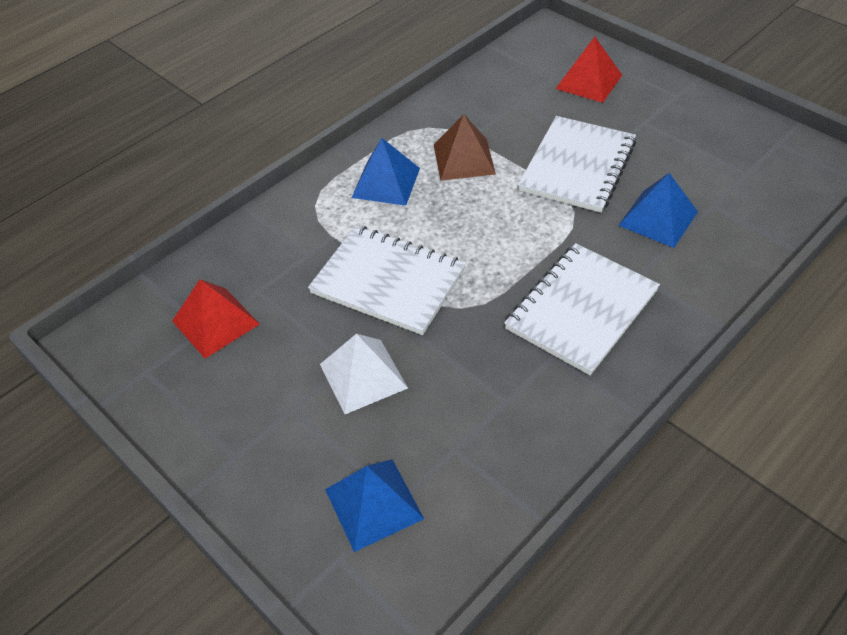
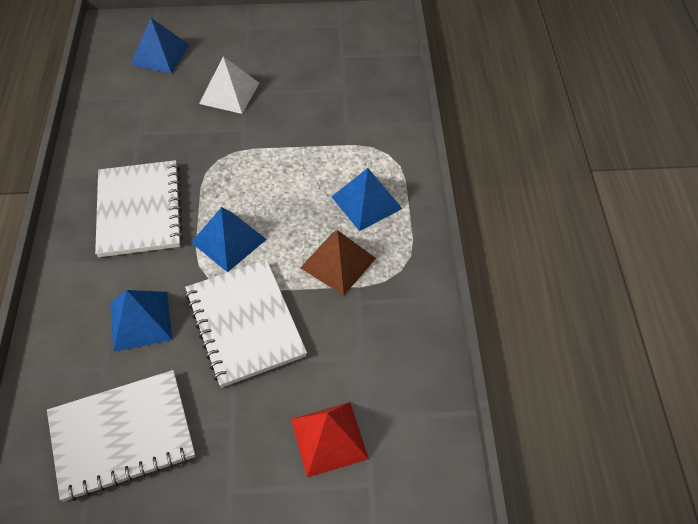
camera: 130 degrees right, 5 degrees up
(215, 322) = (341, 62): red pyramid -> none
(388, 282) = (278, 144): white notebook -> white notebook (122, 436)
(528, 229) = (228, 241): none -> blue pyramid

